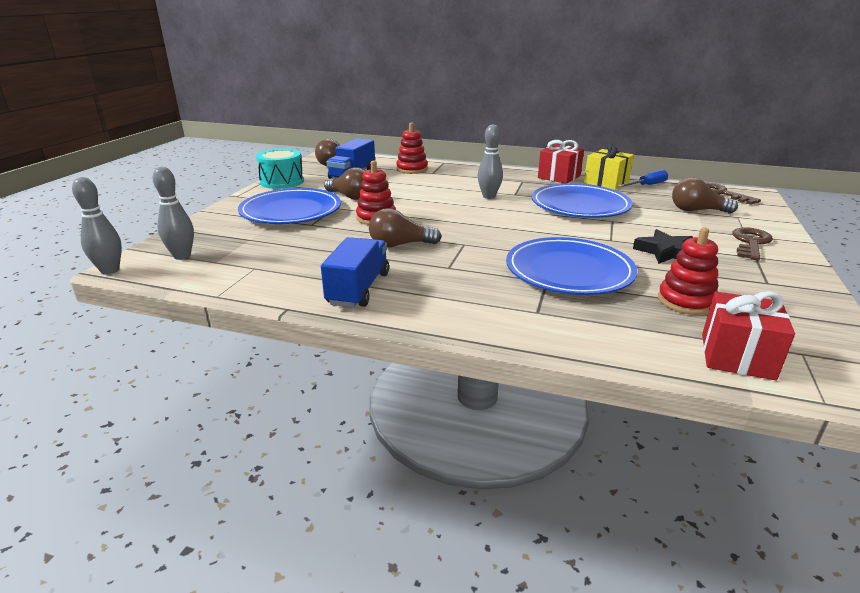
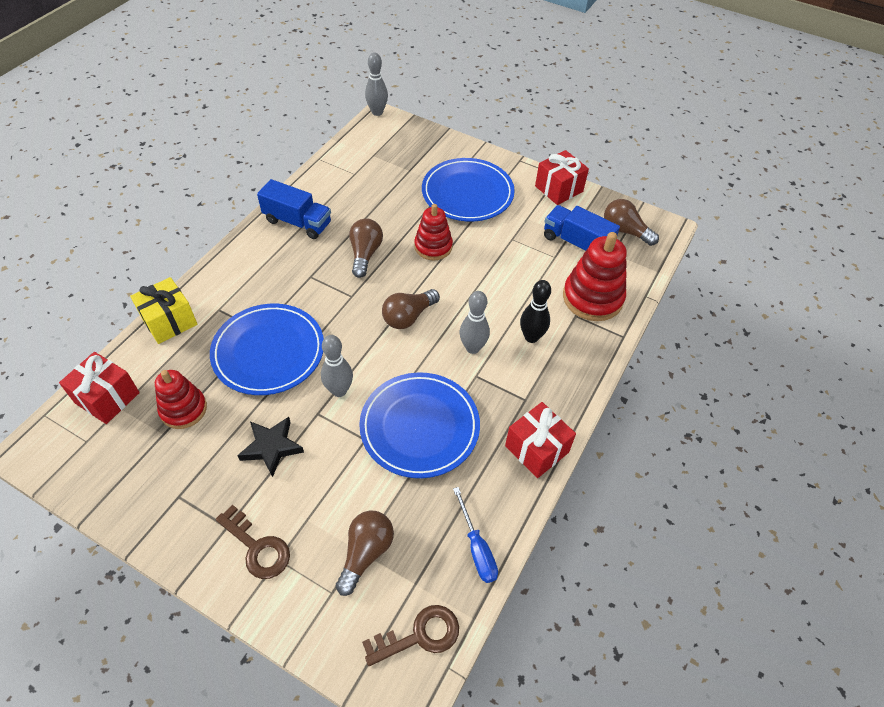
camera: 100 degrees right, 25 degrees up
(182, 256) = (389, 140): grey bowling pin -> grey bowling pin (339, 390)
(282, 182) = (558, 189): turquoise drum -> red gift
(350, 197) = (499, 234): brown light bulb -> brown light bulb (408, 316)
(412, 169) = (592, 298): red stacking toy -> red stacking toy, size x1.52
(463, 182) = (531, 337): none -> black bowling pin
(606, 182) = (500, 498): yellow gift -> yellow gift (169, 321)

